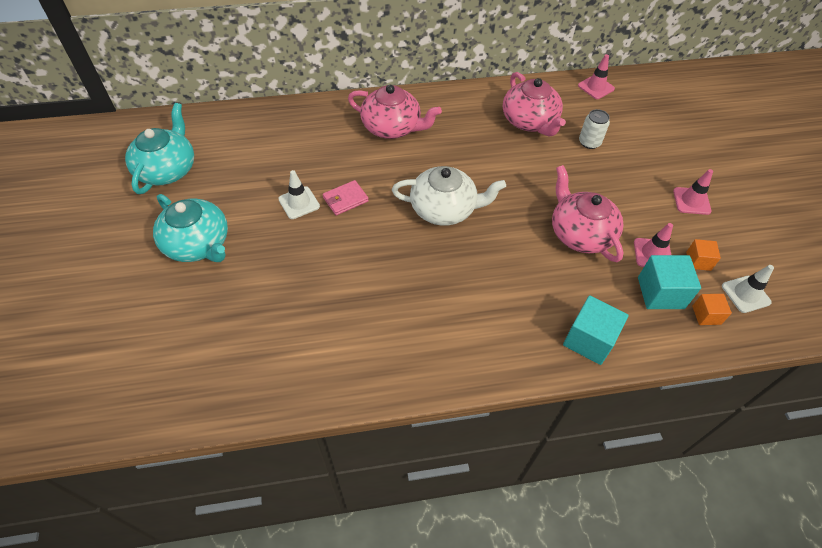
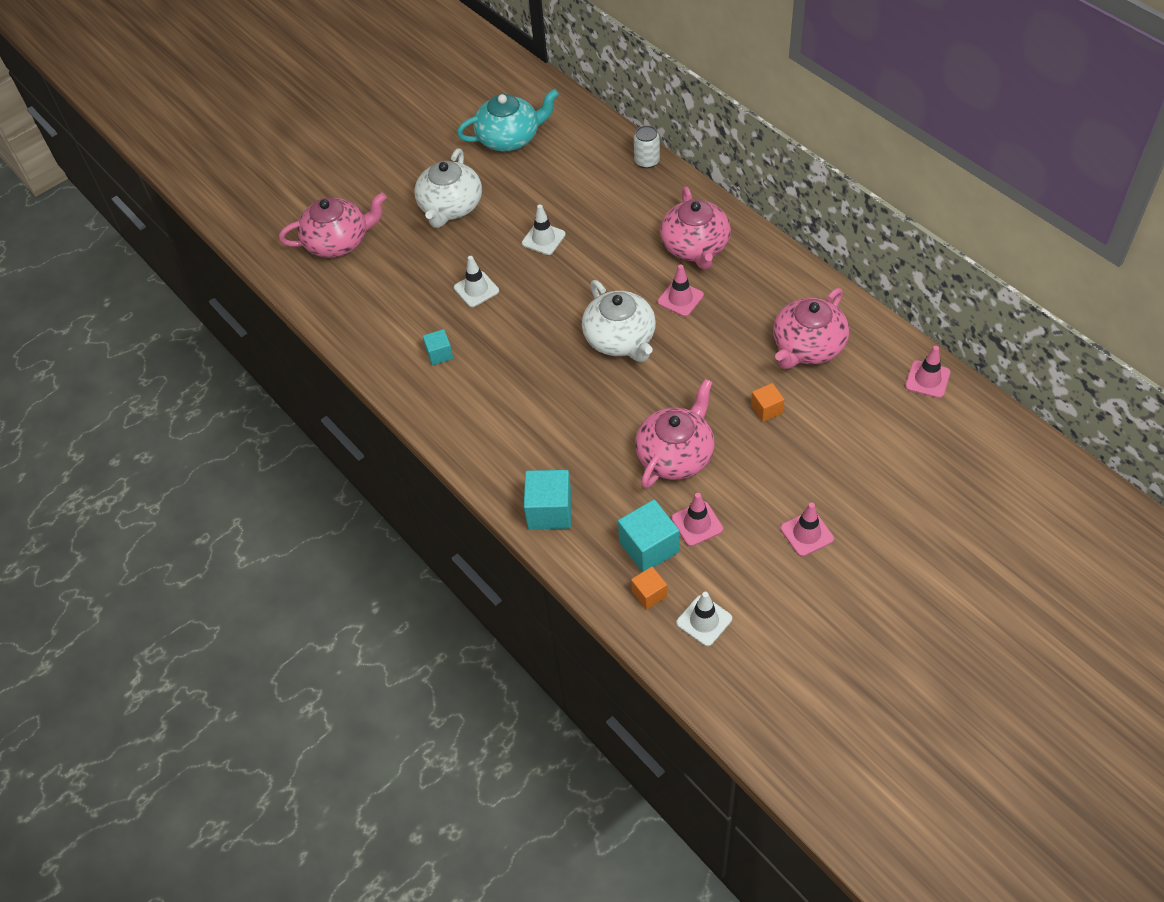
camera: 65 degrees right, 0 degrees up
(144, 350) = (338, 241): none -> pink teapot
(198, 244) = (450, 207): turquoise teapot -> white teapot
(310, 272) = (476, 289): none -> white traffic cone
(345, 199) = (573, 266): pink wallet -> none
(359, 335) = (439, 354): none -> turquoise cube
(433, 158) = (680, 299): none -> pink traffic cone
(589, 142) = (821, 410): white can -> white can (647, 161)
(698, 261) = (718, 566): orange cube -> orange cube (766, 409)

